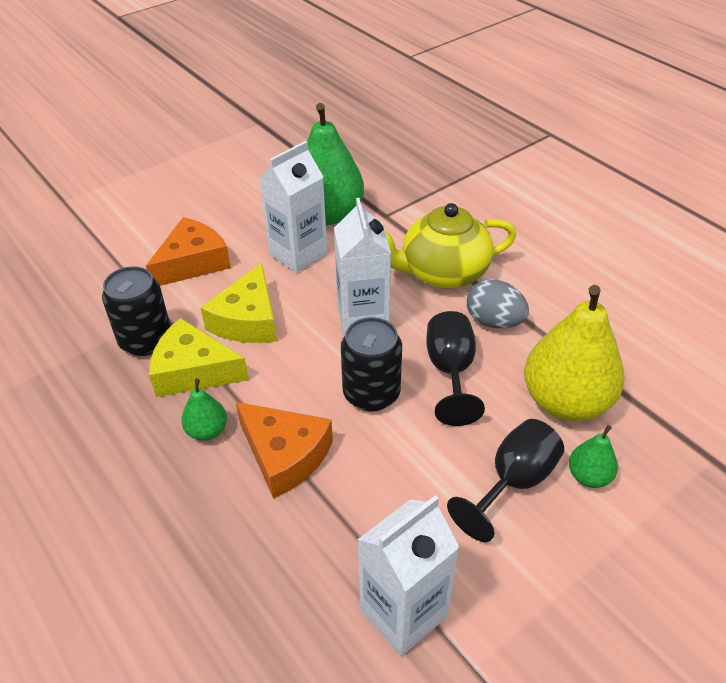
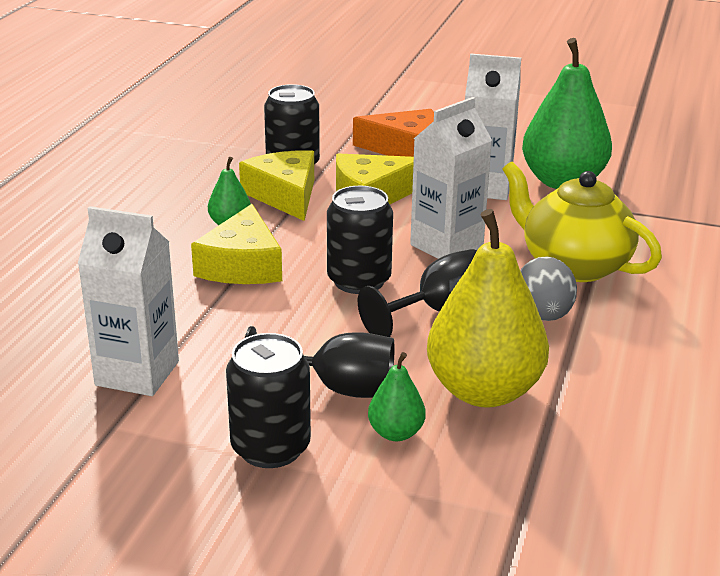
camera: 55 degrees right, 15 degrees down
(285, 455) = (242, 265): orange cheese -> yellow cheese
(567, 563) = (270, 448): none -> black can

